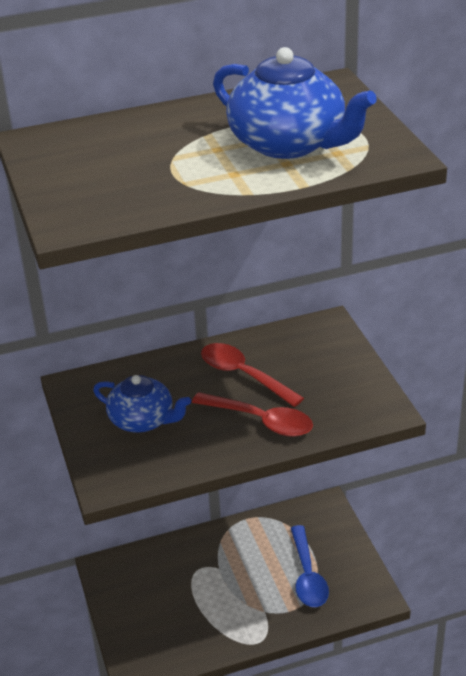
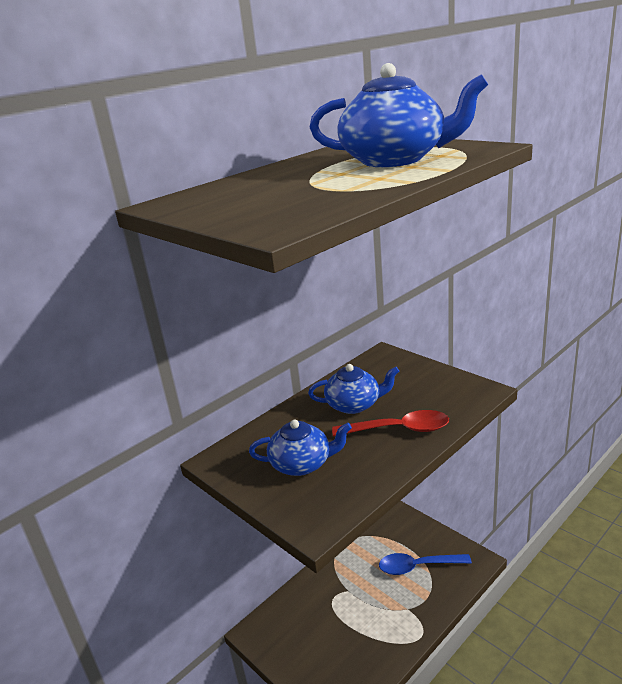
camera: 25 degrees left, 10 degrees down
(243, 375) = (354, 404): red spoon -> blue teapot
(307, 575) = (418, 566): blue spoon -> blue spoon turned 120 degrees clockwise

